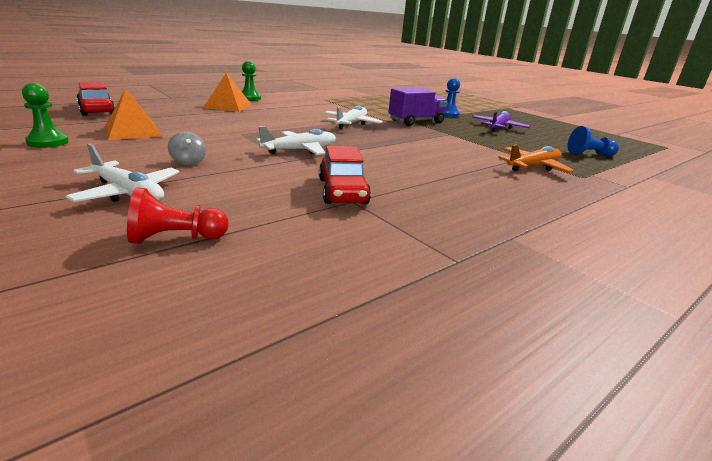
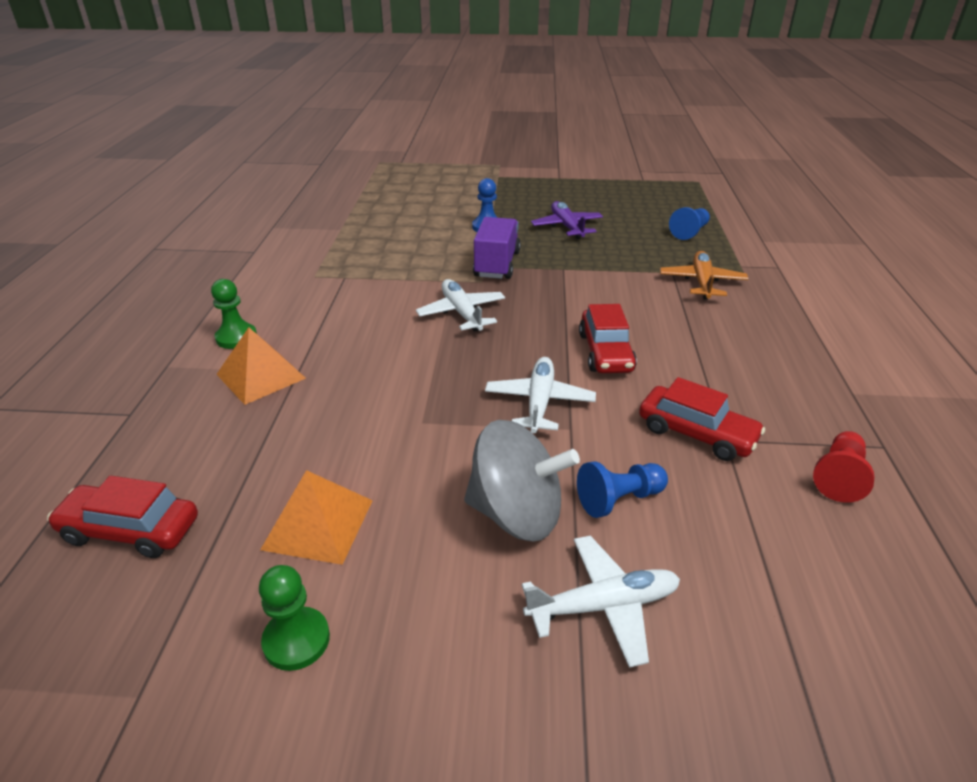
camera: 45 degrees left, 10 degrees up
(176, 238) = (763, 605): red pawn -> red pawn (839, 477)
(188, 162) = (516, 514): grey spinning top -> grey spinning top, size x2.32
(235, 182) = (619, 499): none -> blue pawn
(383, 156) = (605, 352): none -> red car

